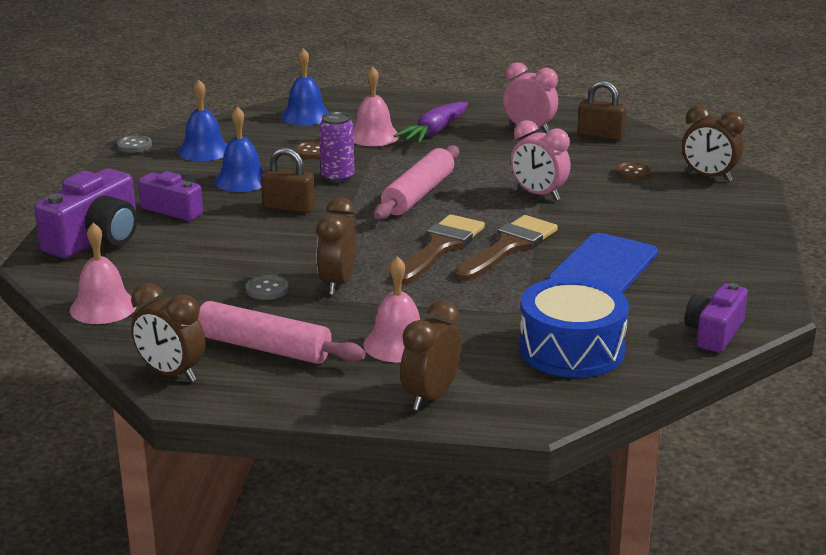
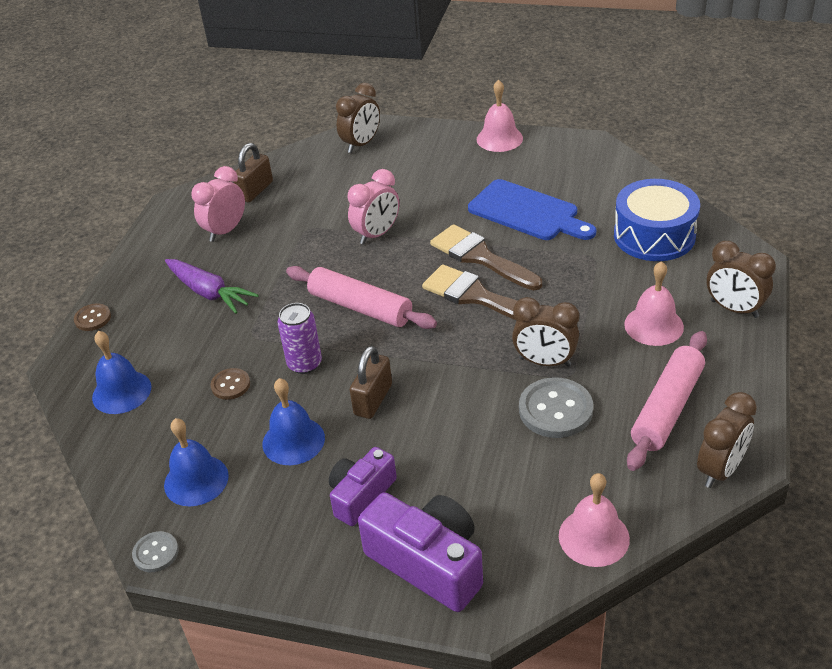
camera: 80 degrees left, 15 degrees up
(267, 289) = (555, 410): grey button -> grey button, size x1.78
(373, 136) = (203, 337): pink bell -> pink bell (499, 138)
(633, 173) = (343, 180): brown button -> brown button (93, 318)
(714, 333) = (625, 170): purple camera -> none

